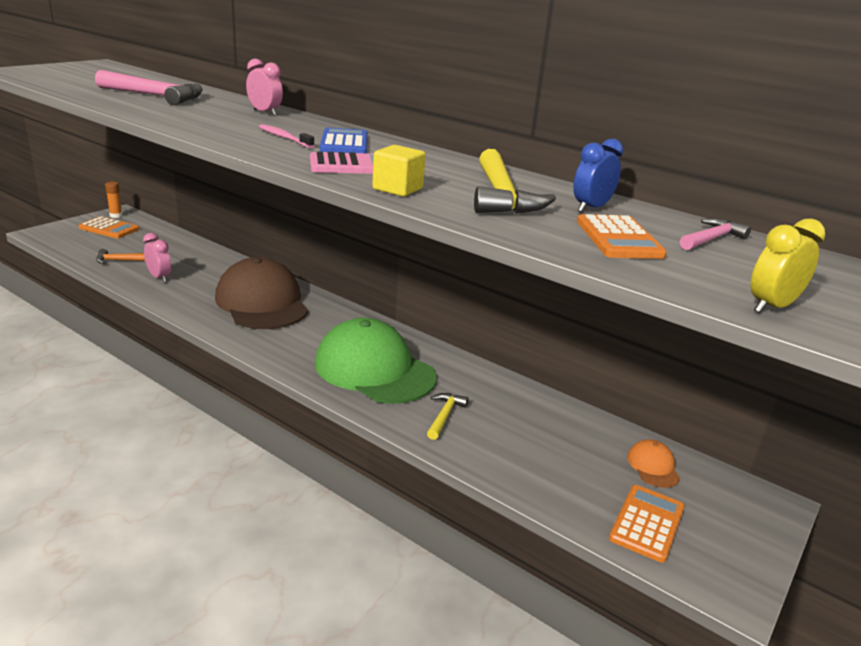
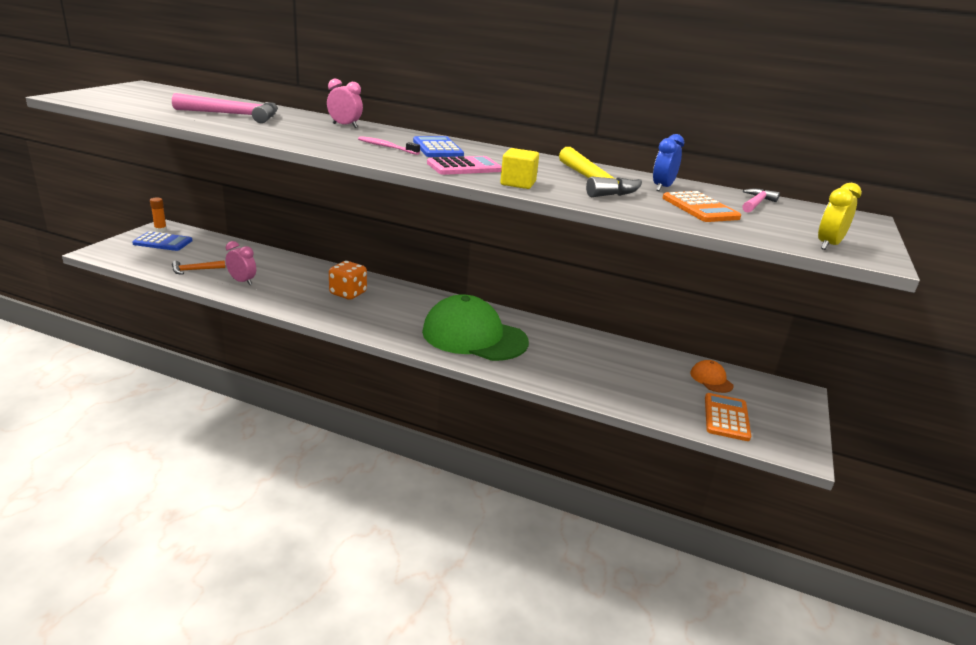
camera: 15 degrees left, 0 degrees up
(109, 228) = (163, 242): orange calculator -> blue calculator
(262, 302) = (348, 293): brown cap -> orange dice
(444, 416) = (548, 364): yellow hammer -> none

